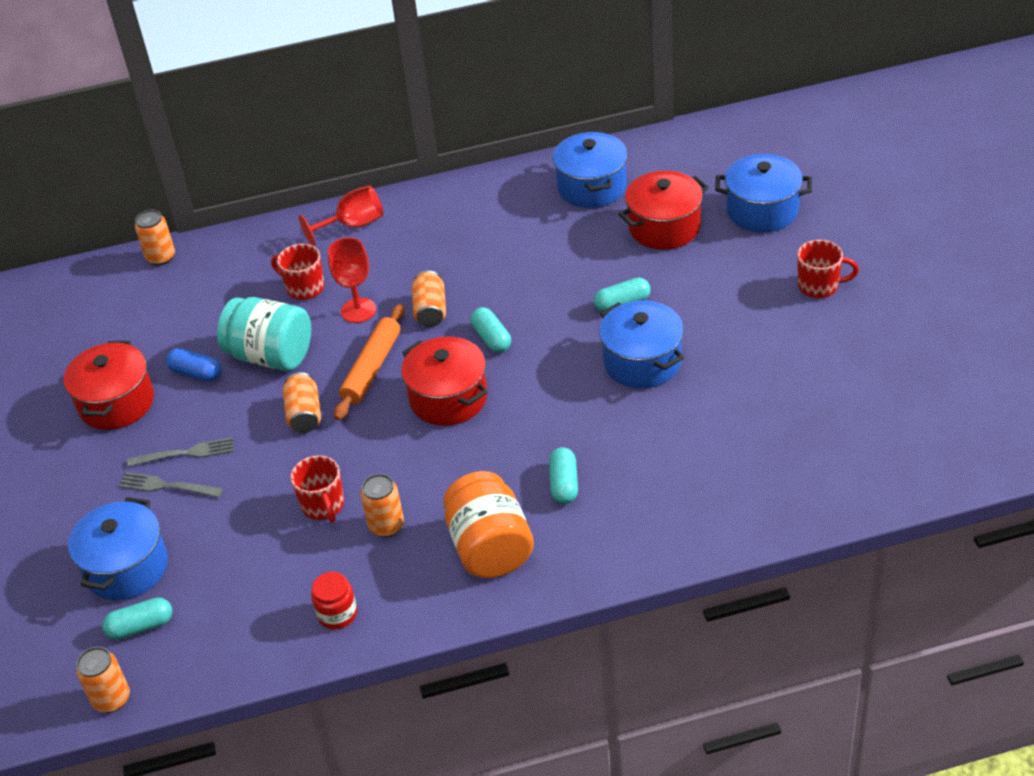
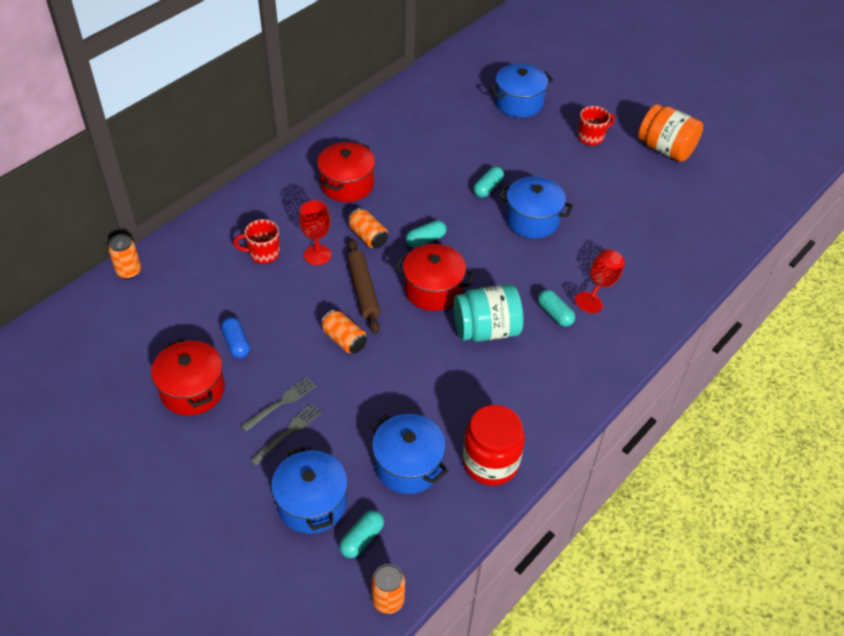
camera: 40 degrees left, 5 degrees up
(166, 486) = (288, 432): grey fork -> grey fork turned 150 degrees clockwise
(196, 373) = (236, 343): blue capsule -> blue capsule turned 75 degrees clockwise
(271, 356) = (282, 309): turquoise jar -> turquoise jar (486, 330)
(323, 506) = (415, 395): red mug -> none
(337, 614) = (490, 462): red jar -> red jar, size x1.85
(353, 225) = (259, 199): red goblet -> red goblet (600, 285)
(372, 368) = (363, 290): orange rolling pin -> brown rolling pin
(386, 526) = (469, 389): orange can -> none
(490, 547) = (547, 373): orange jar -> orange jar (665, 149)
(491, 338) = (425, 240): turquoise capsule -> turquoise capsule turned 60 degrees counterclockwise
(592, 187) = (401, 121): blue pot -> blue pot (408, 465)
(664, 227) = (470, 132): red pot -> red pot (347, 184)

